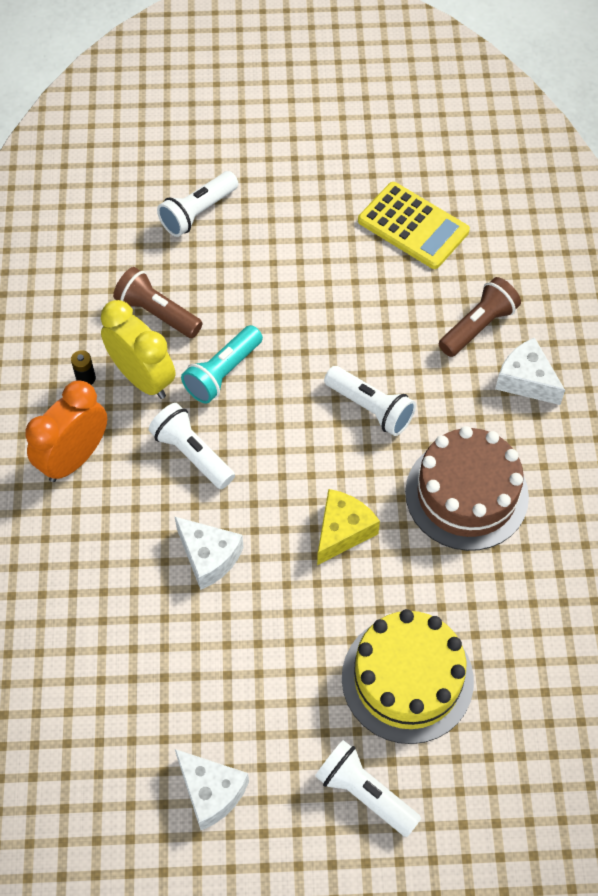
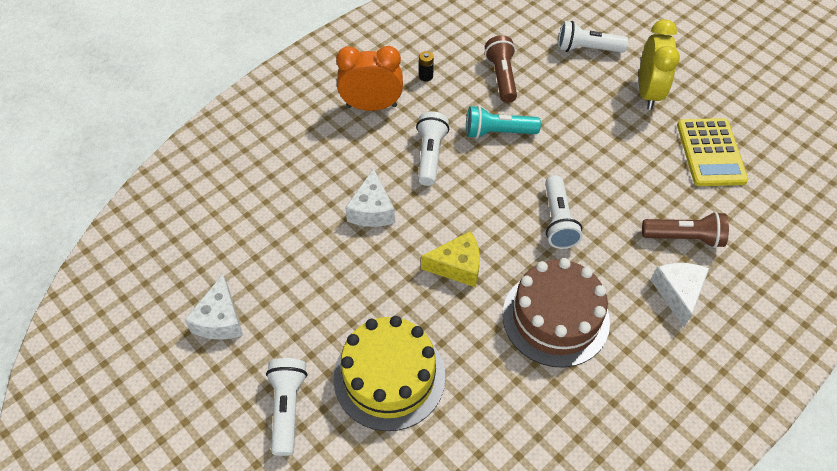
camera: 50 degrees right, 5 degrees down
(143, 378) = (453, 100): yellow clock -> yellow clock (648, 93)

